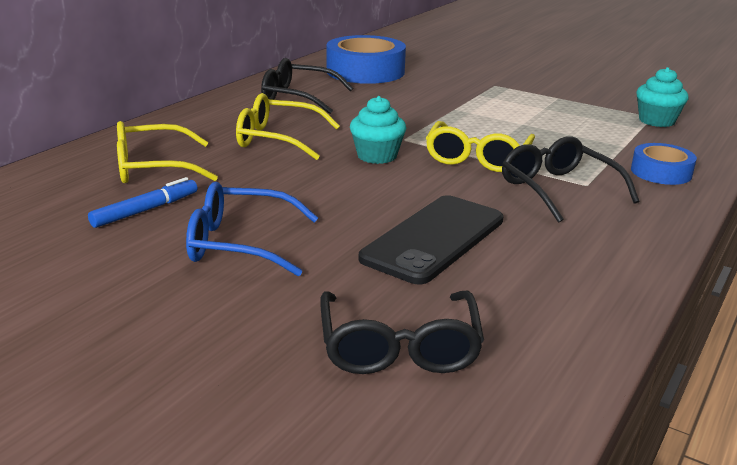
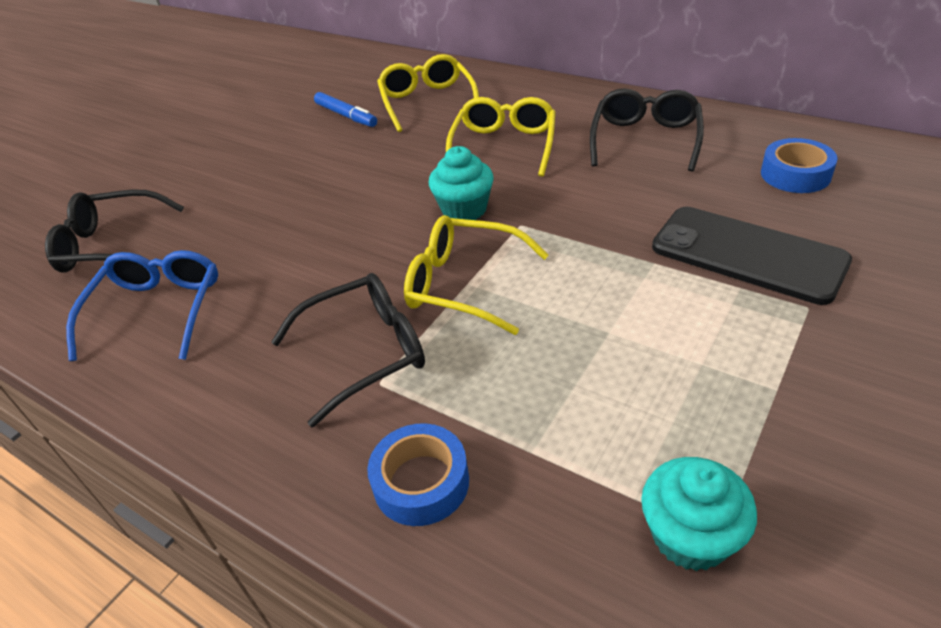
camera: 95 degrees right, 15 degrees up
(240, 244) = (282, 162): blue glasses -> blue glasses (157, 311)
(365, 71) = (795, 174): blue tape -> blue tape, size x0.55
(433, 239) = (263, 256): black phone -> black phone (747, 254)

